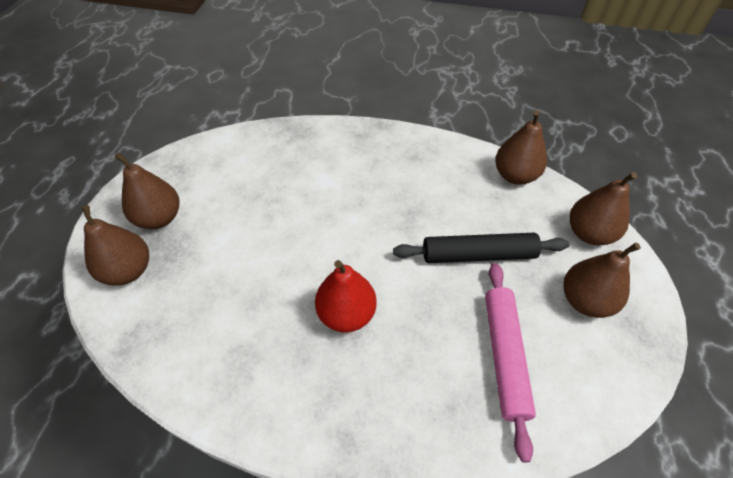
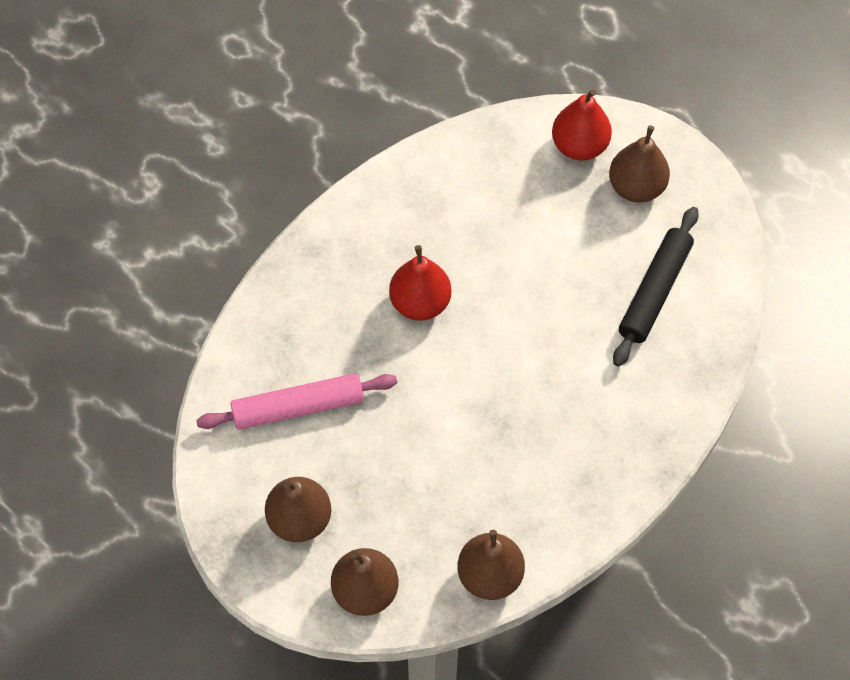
camera: 120 degrees right, 10 degrees up
(128, 271) = (579, 146): brown pear -> red pear
(478, 255) = (410, 456): black rolling pin -> black rolling pin (654, 291)
(504, 356) = (298, 407): pink rolling pin -> pink rolling pin turned 45 degrees counterclockwise

